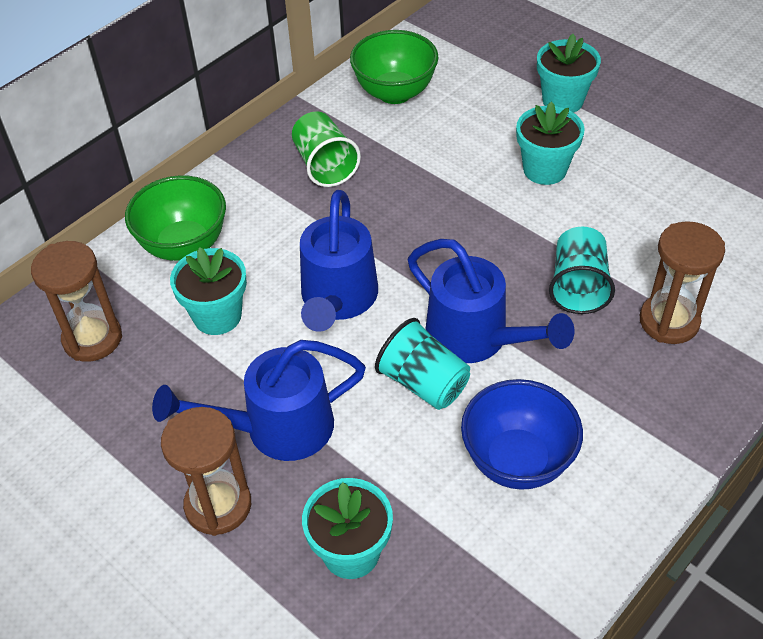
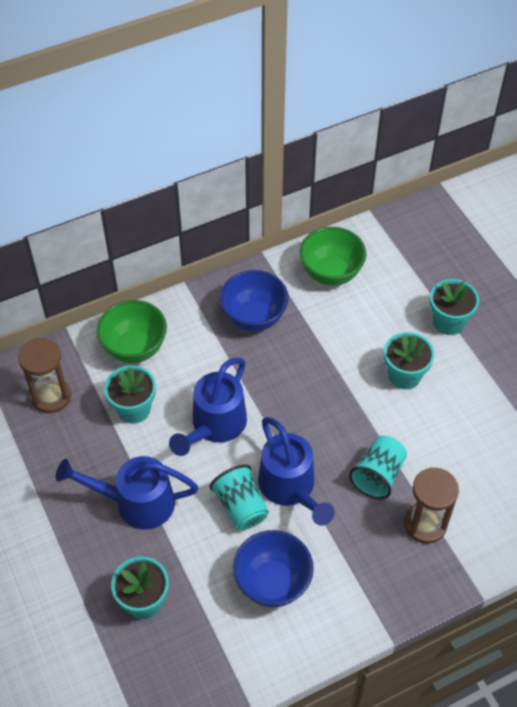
camera: 20 degrees right, 5 degrees up
(218, 505) = (80, 540): brown hourglass -> none
(325, 165) = (254, 317): green cup -> blue bowl

